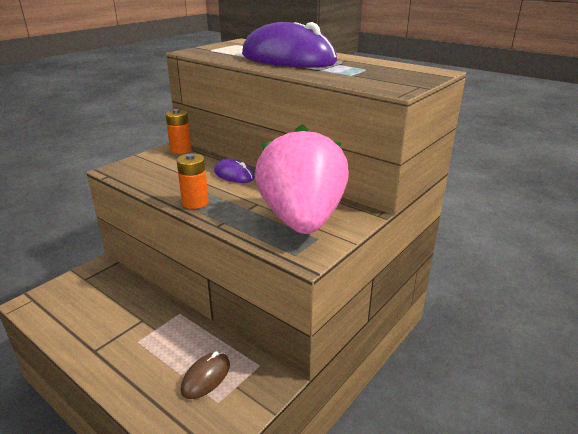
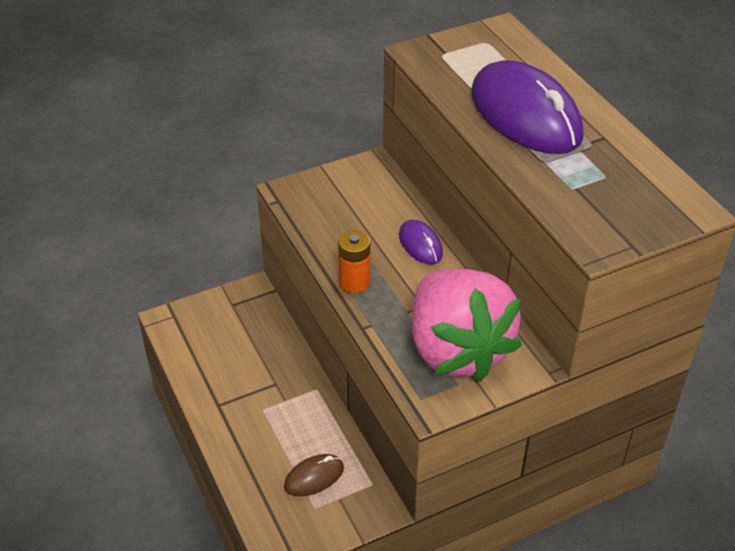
camera: 25 degrees right, 15 degrees up
(180, 150) = (378, 172): orange battery -> none
(302, 220) = (457, 350): pink strawberry -> pink strawberry turned 135 degrees clockwise

